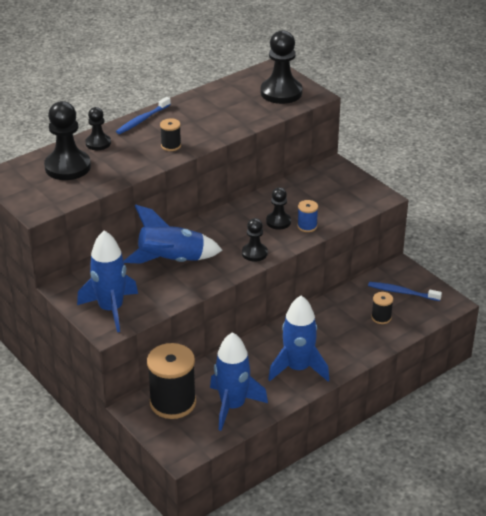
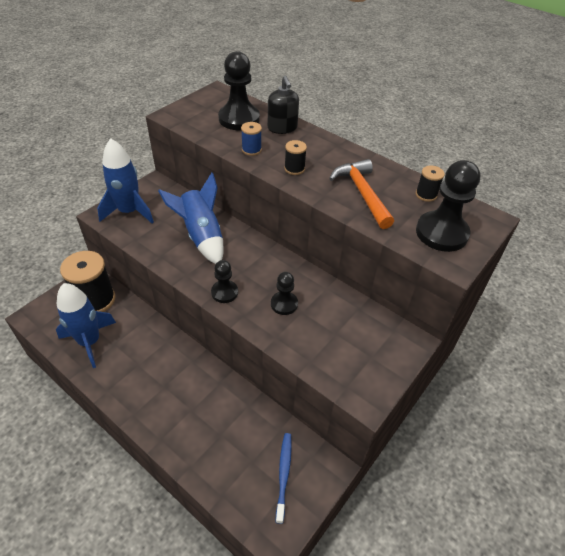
camera: 75 degrees right, 10 degrees up
(98, 143) = (282, 128): black pawn -> black soap dispenser
(142, 120) = (333, 145): blue toothbrush -> none
(220, 118) = (362, 193): none -> orange hammer
(298, 368) = (142, 385): blue rocket -> none
(307, 226) = (282, 330): blue spool -> blue spool (251, 150)
(381, 317) = (233, 456): black spool -> black spool (426, 195)

